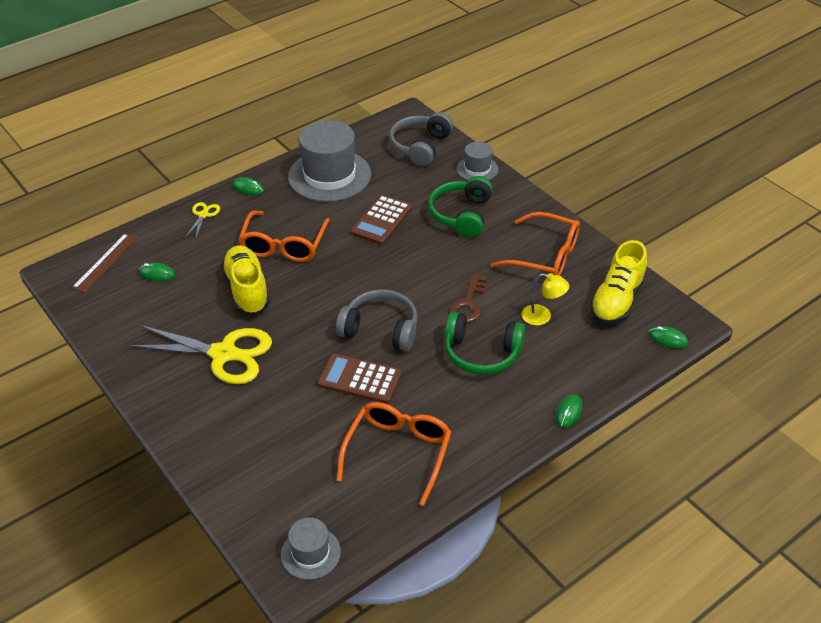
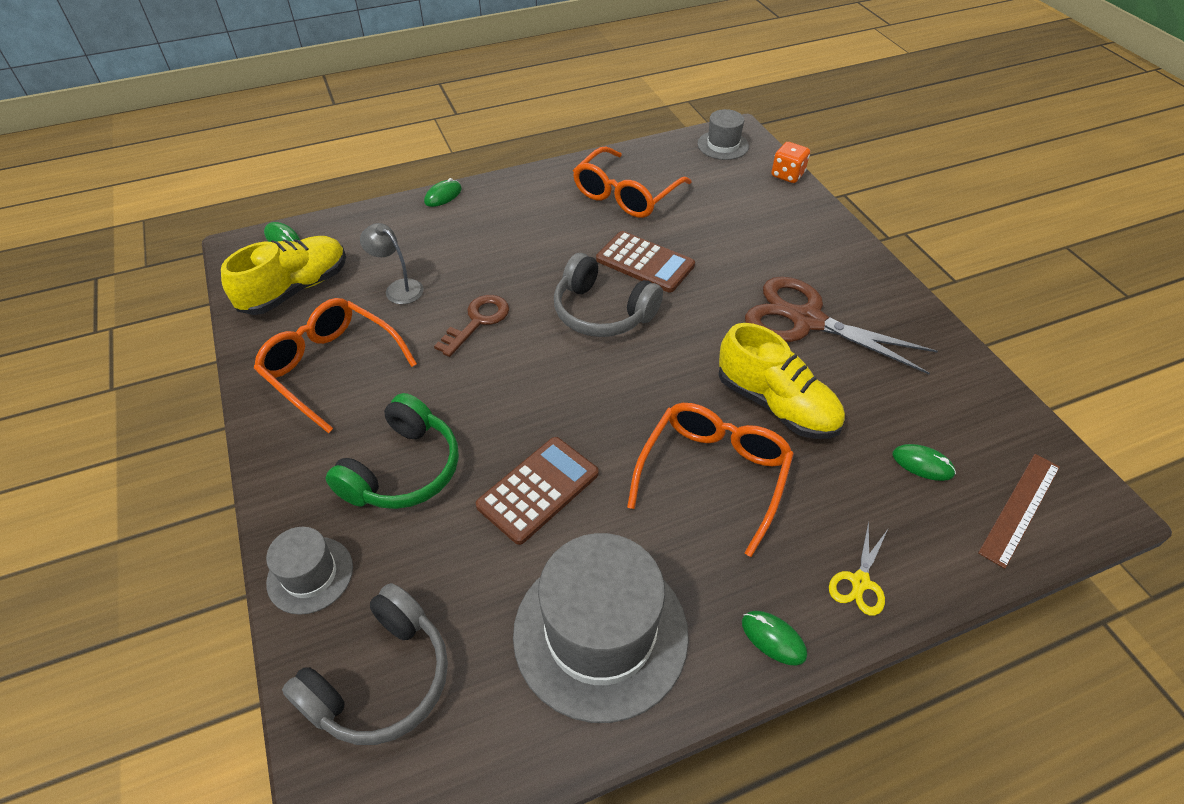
camera: 165 degrees left, 5 degrees up
(224, 354) = (806, 320): yellow scissors -> brown scissors
(236, 519) = (787, 175): none -> orange dice
(247, 290) = (776, 404): yellow shoe -> yellow shoe turned 45 degrees counterclockwise
(481, 353) = (496, 263): green headphones -> none
(542, 317) = (398, 288): yellow lamp -> grey lamp

